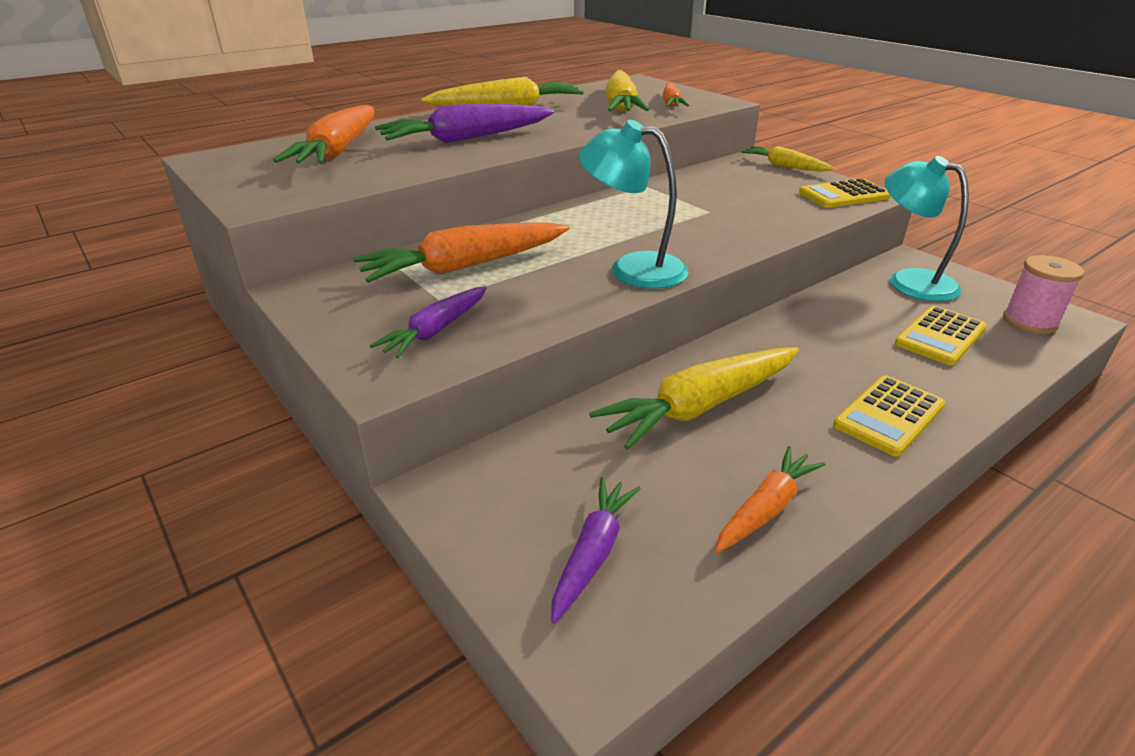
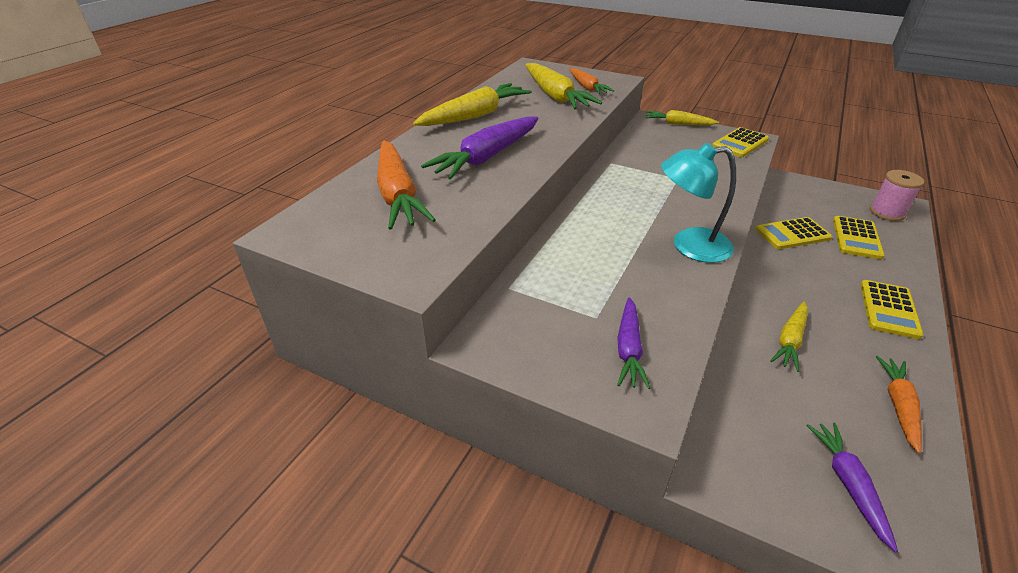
camera: 25 degrees left, 5 degrees up
(464, 266) = (576, 278): orange carrot -> none
(700, 407) = (790, 340): yellow carrot -> yellow carrot, size x0.59
(845, 312) = (792, 234): none -> yellow calculator
(909, 281) = (801, 197): turquoise lamp -> none

